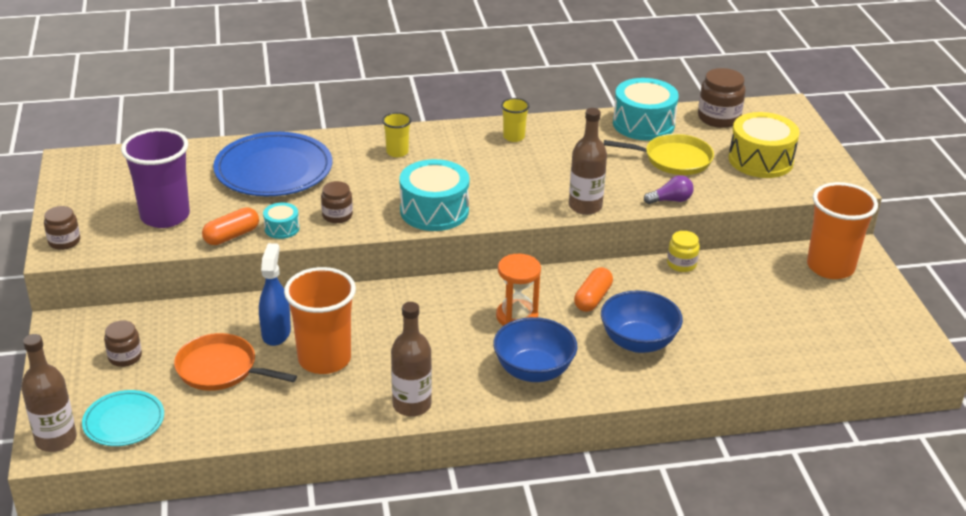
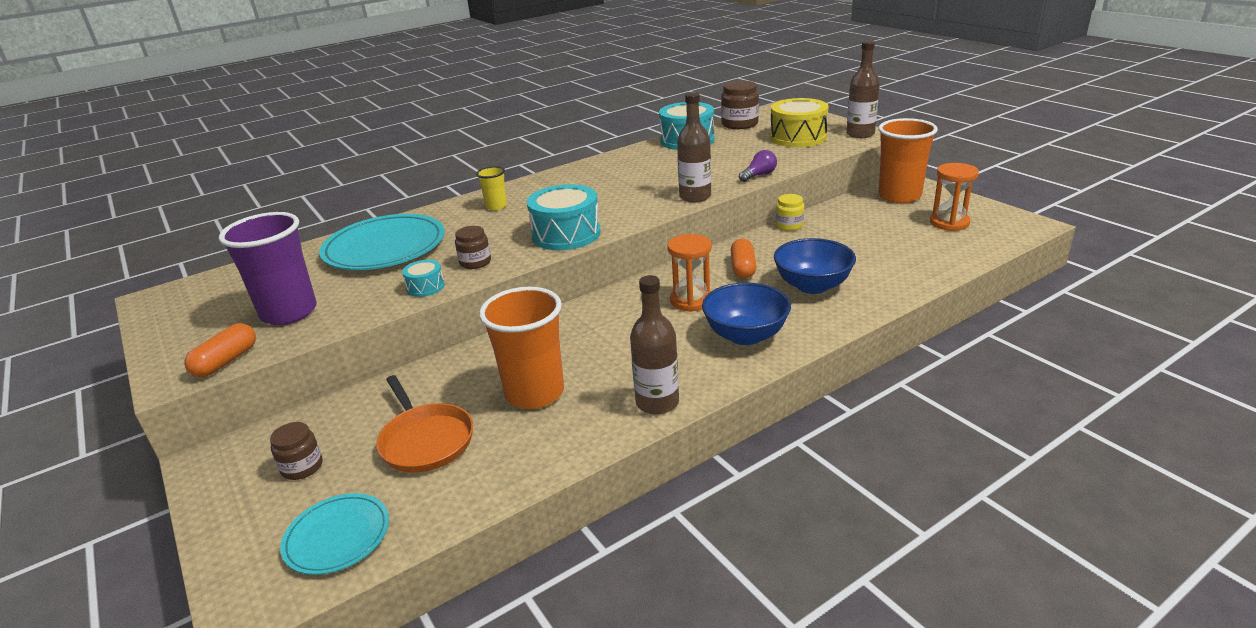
camera: 20 degrees left, 5 degrees down
(56, 439) = (254, 592): brown bottle -> brown bottle (860, 134)
(64, 241) = (176, 367): brown jar -> none
(220, 369) = (426, 440): orange pan -> orange pan turned 120 degrees counterclockwise
(231, 236) = (375, 307): orange capsule -> orange capsule (226, 361)
(273, 170) = (385, 247): blue plate -> turquoise plate
(276, 333) = (466, 387): blue spray bottle -> none
(514, 137) = (590, 172): yellow cup -> none
(674, 159) = (733, 153): yellow pan -> none
(844, 319) = (949, 223): none -> orange hourglass

